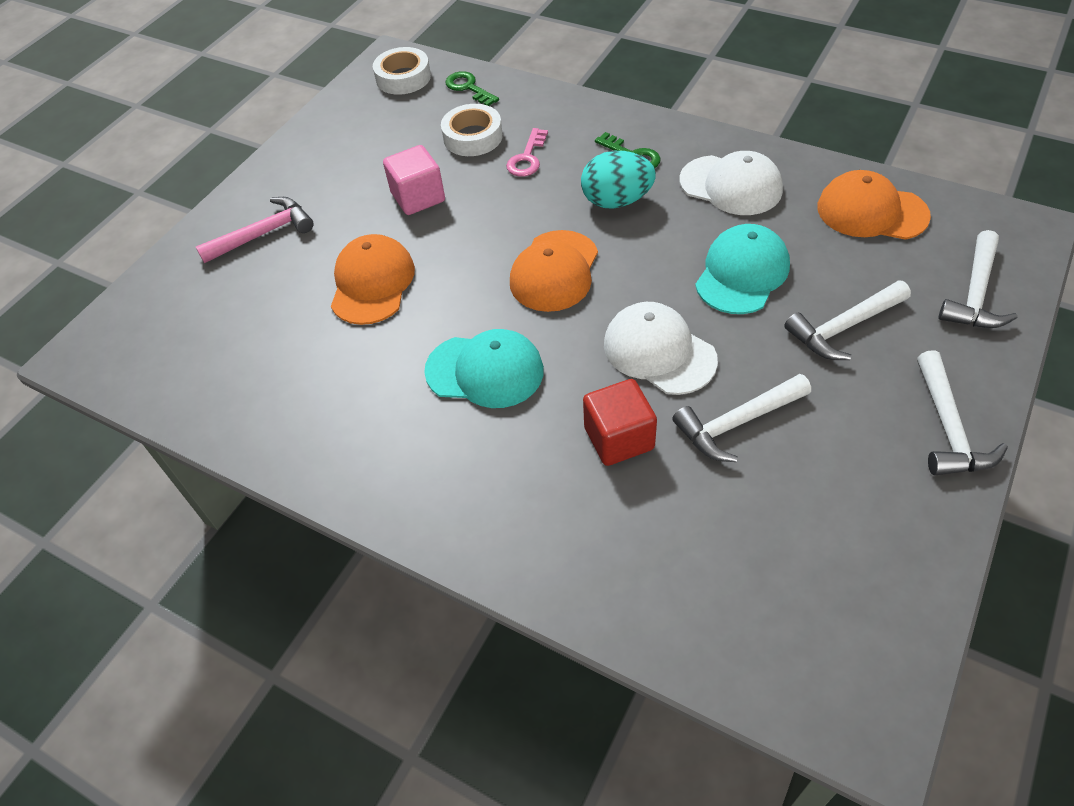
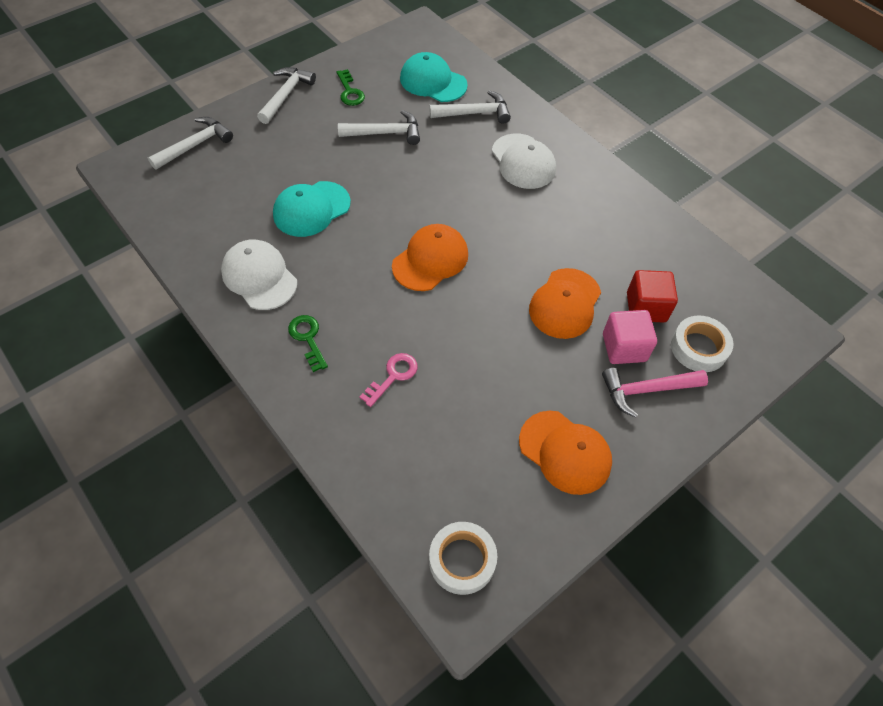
camera: 165 degrees left, 5 degrees up
(418, 197) = (504, 373): pink cube -> pink cube (624, 347)
(468, 88) = (400, 504): green key -> green key (350, 92)
(473, 137) = (428, 426): white tape -> white tape (698, 348)
(485, 371) = (509, 211): turquoise cap -> turquoise cap (433, 82)
(616, 201) = (350, 299): turquoise egg -> none
(619, 438) = (452, 148): red cube -> red cube (646, 307)
(659, 351) = (399, 182): white cap -> white cap (523, 161)
(844, 327) = (285, 156): white hammer -> white hammer (474, 113)
(871, 211) = (190, 216): orange cap -> orange cap (565, 452)

